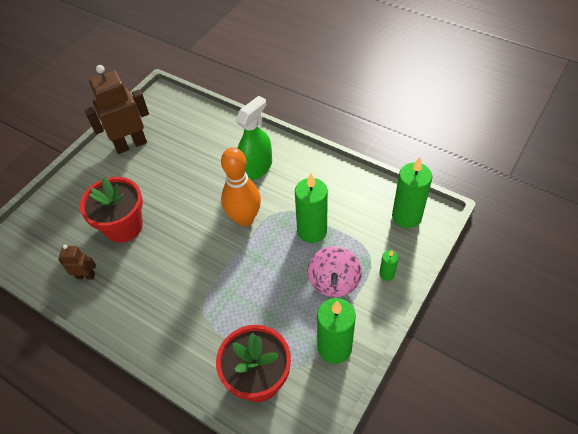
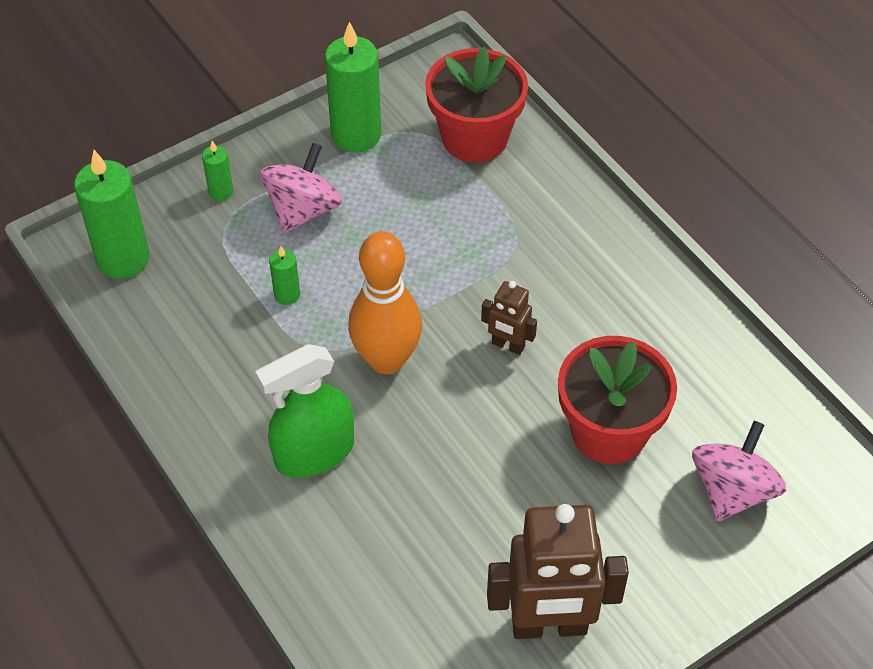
camera: 160 degrees left, 0 degrees up
(59, 222) = (732, 490): none -> pink spinning top
(86, 276) = (693, 365): brown robot -> brown robot (508, 345)
(312, 231) = (287, 295): green candle -> green candle, size x0.48

